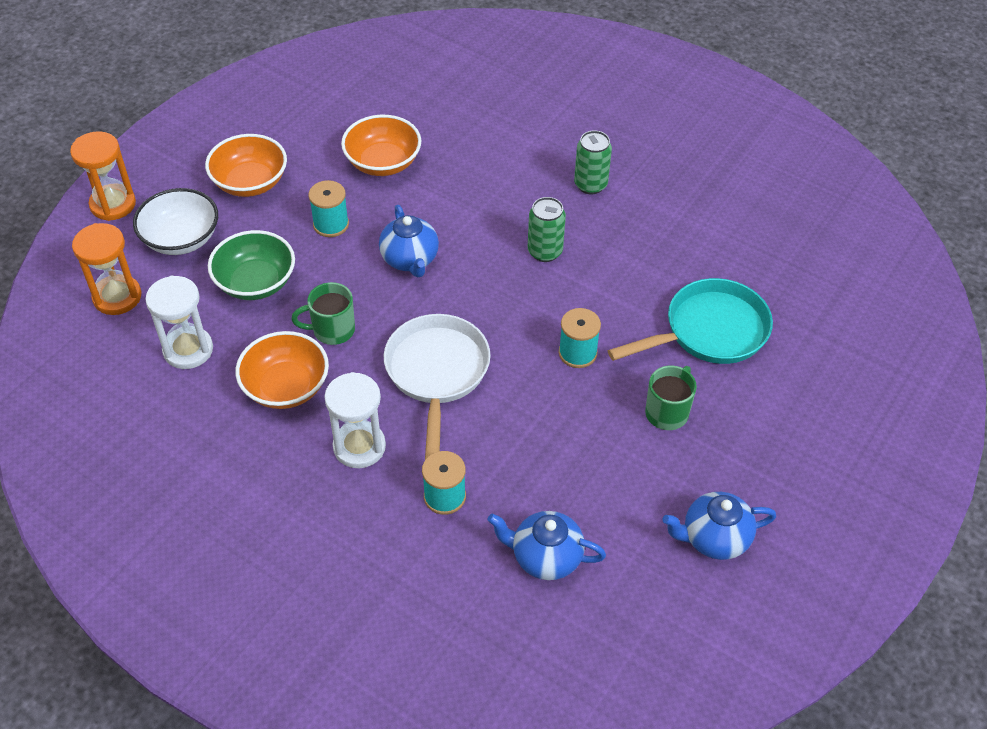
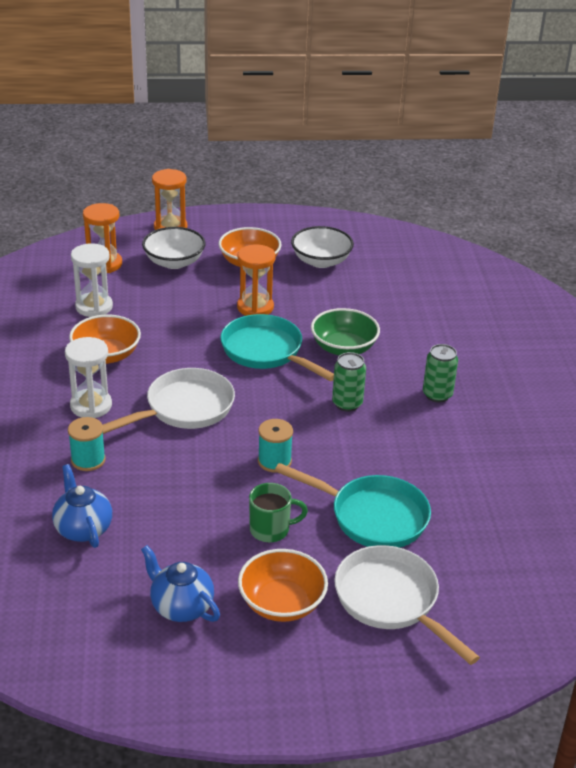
camera: 50 degrees right, 15 degrees down
(255, 282) = (173, 304): green bowl -> green bowl (343, 348)
(308, 130) = (321, 261): none -> white bowl
(331, 224) = (255, 307): turquoise spool -> orange hourglass
(332, 330) = (170, 350): green mug -> none
(383, 162) = (334, 301): orange bowl -> orange bowl (282, 603)
(410, 260) = (266, 351): blue teapot -> turquoise pan
(818, 385) = (391, 600): none -> white pan

